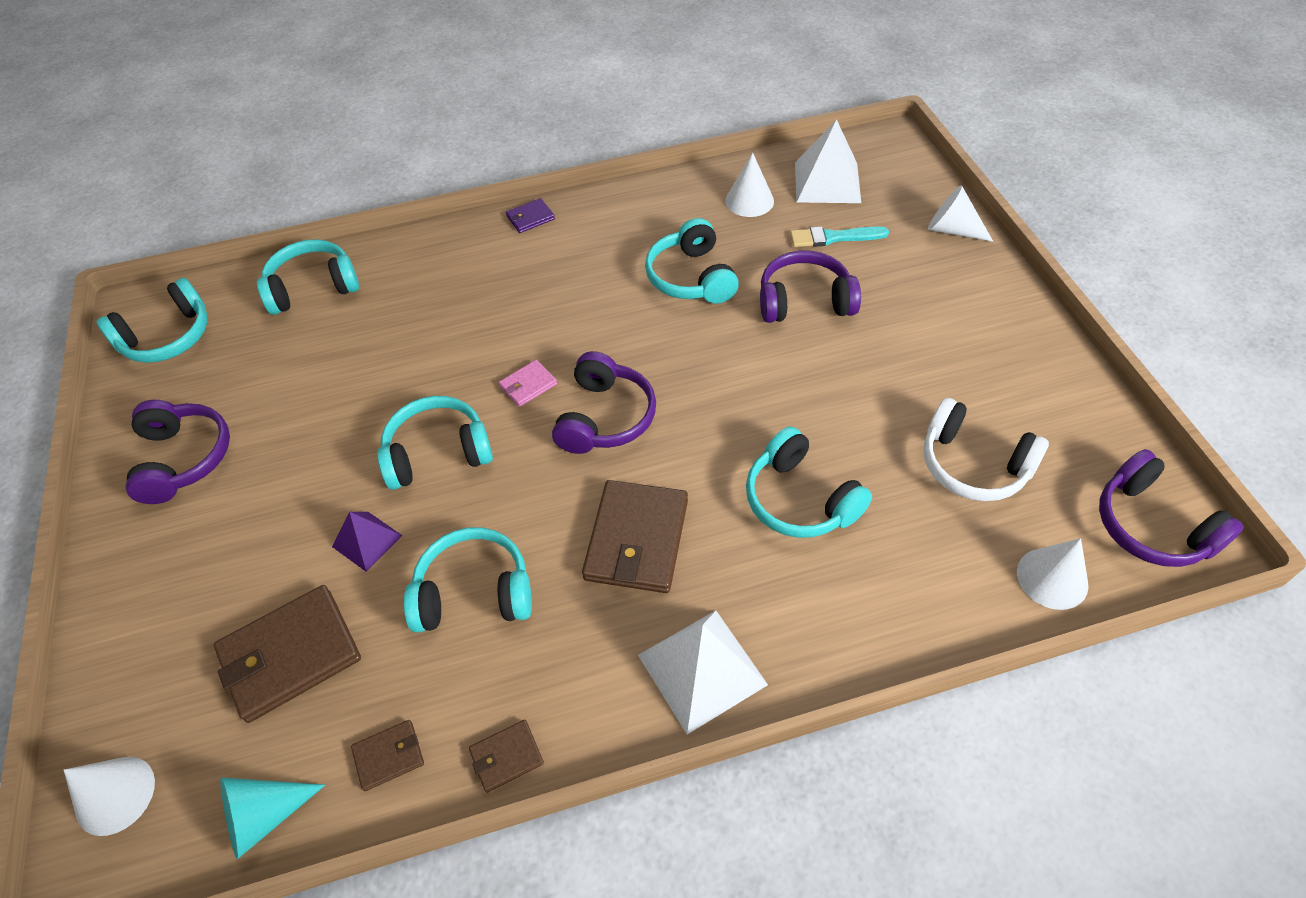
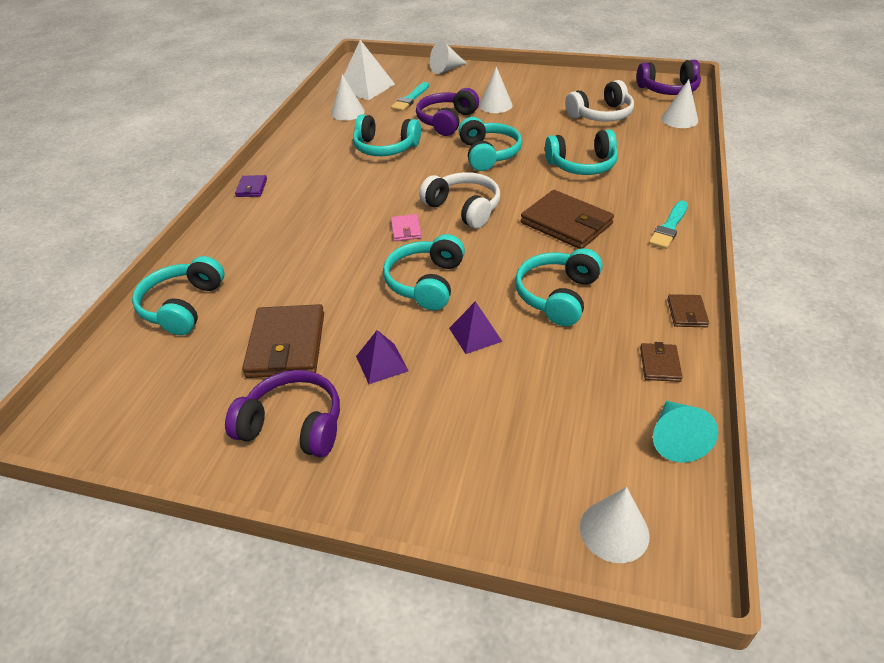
camera: 60 degrees left, 10 degrees down
(168, 337) = (127, 410): turquoise headphones -> turquoise headphones (488, 154)
(290, 481) = (382, 363): none -> purple pyramid
(290, 655) = (548, 397): brown wallet -> brown wallet (286, 345)
(605, 417) = (464, 208): purple headphones -> white headphones
(701, 669) = (669, 227): white pyramid -> turquoise brush
(893, 329) = (495, 105): none -> white cone

